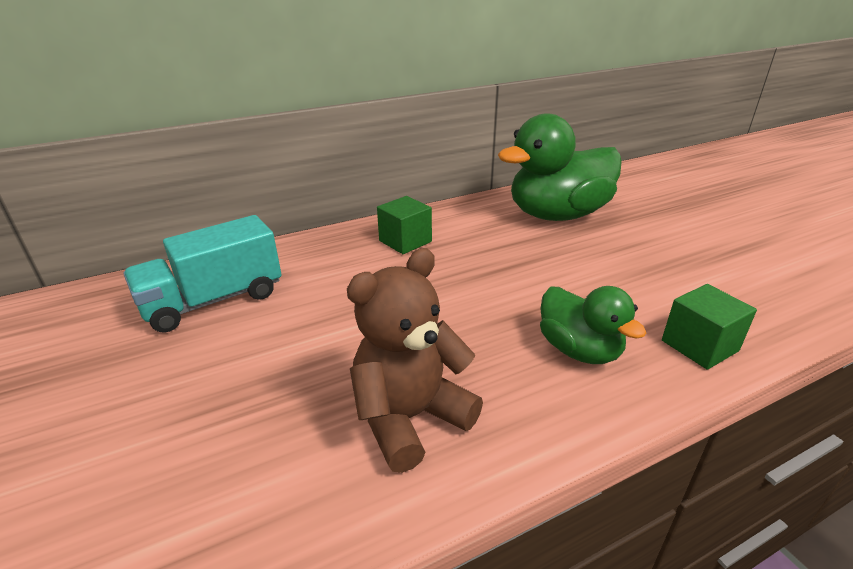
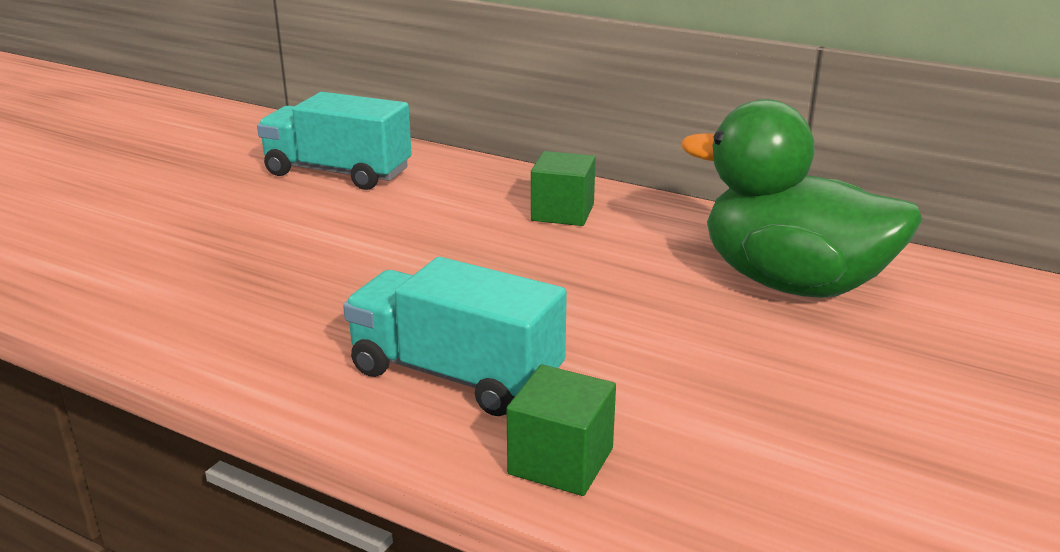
camera: 55 degrees right, 5 degrees down
(410, 418) = (257, 313): brown teddy bear -> none
(579, 350) = (455, 375): green duck -> turquoise truck

